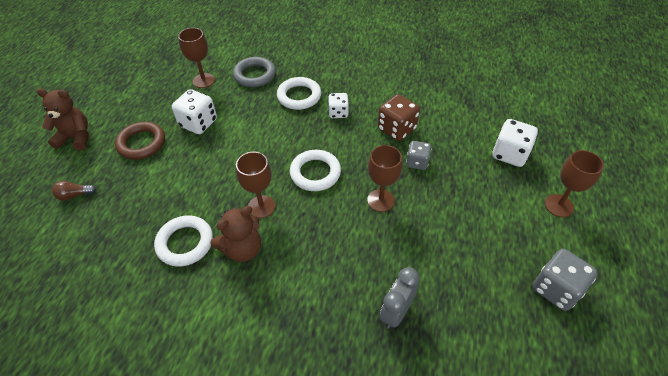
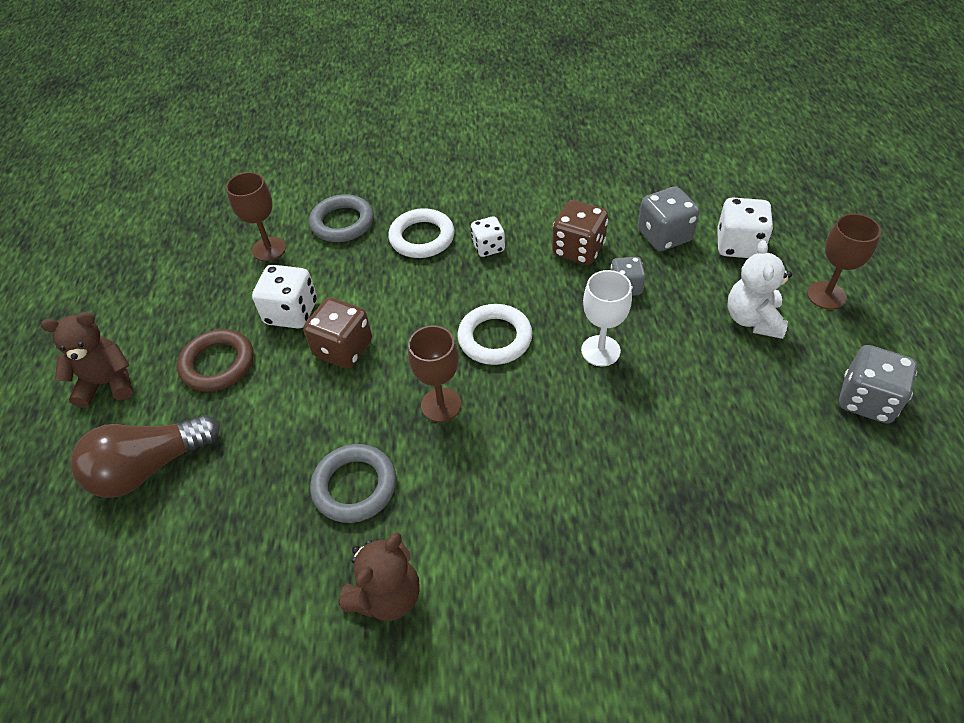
camera: 15 degrees left, 0 degrees up
(74, 195) = (149, 467): brown light bulb -> brown light bulb, size x2.26
(185, 243) = (354, 486): white ring -> grey ring
(218, 154) = (343, 349): none -> brown dice
(242, 249) = (442, 470): brown teddy bear -> brown teddy bear (387, 595)
(381, 200) = (600, 351): brown goblet -> white goblet
(396, 312) = (685, 489): grey clock -> none
(459, 134) = (664, 236): none -> grey dice
(497, 208) = (753, 319): none -> white teddy bear

